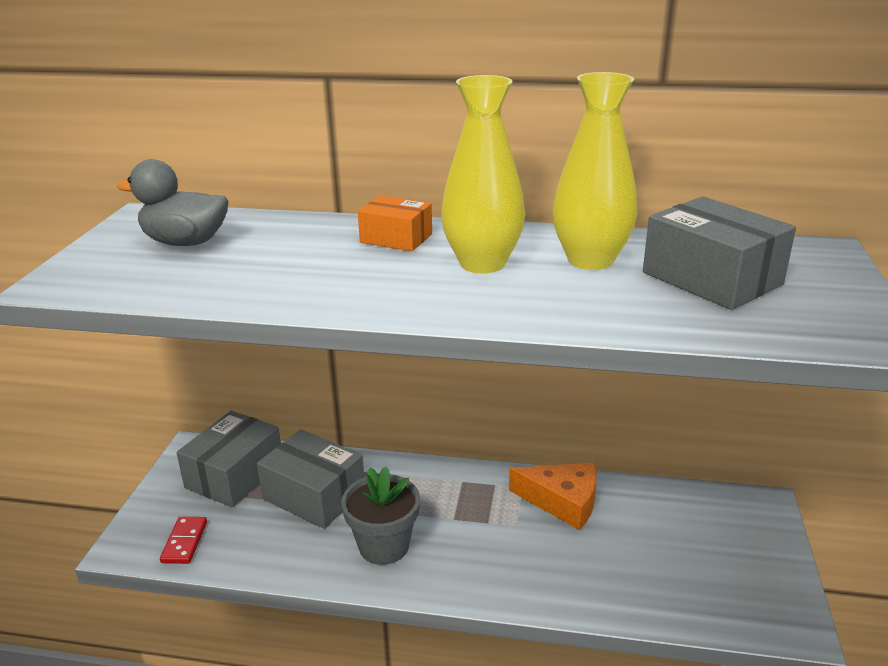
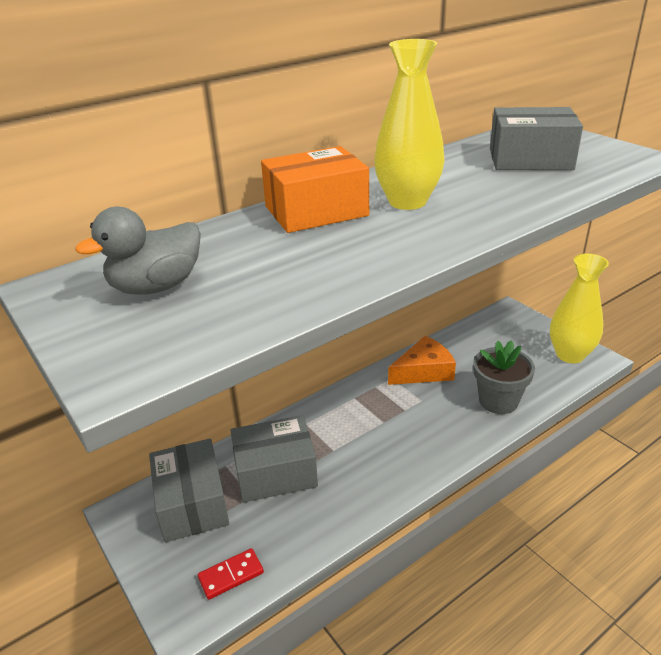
camera: 45 degrees left, 5 degrees up
(184, 542) = (231, 575): red domino -> red domino turned 75 degrees counterclockwise
(384, 546) = (370, 467): grey flower pot -> grey flower pot (498, 401)
(396, 238) = (316, 211): orange box -> orange box, size x1.63
(590, 260) = (456, 174): yellow vase -> yellow vase (570, 355)

